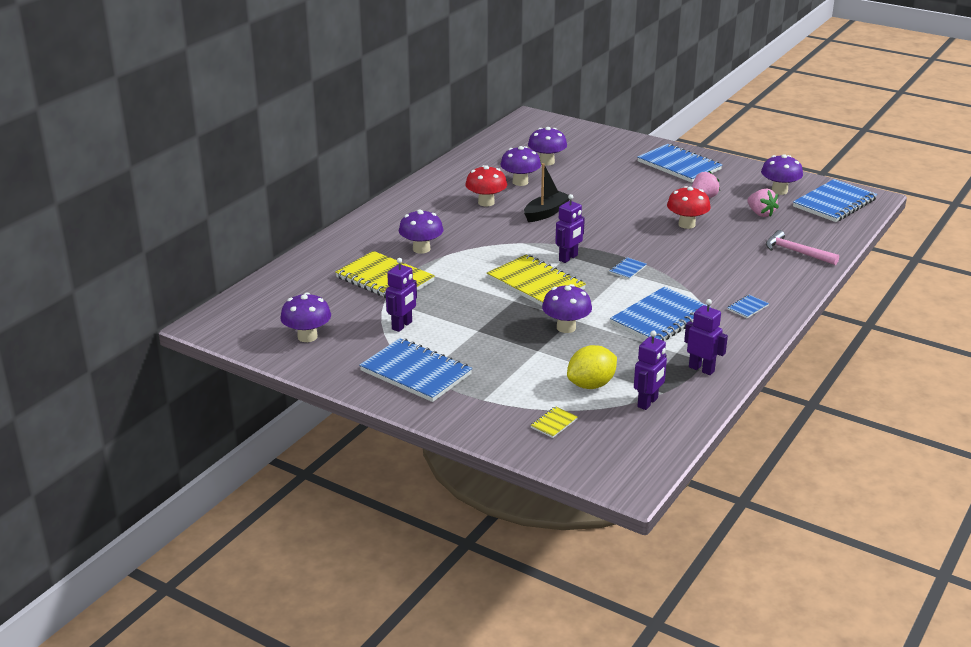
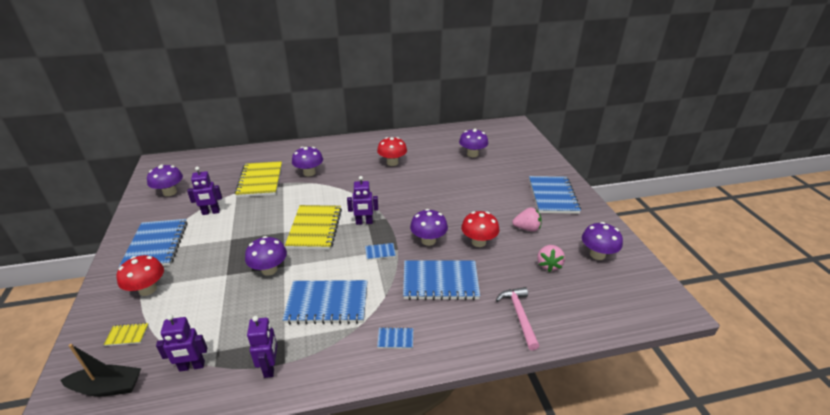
camera: 45 degrees right, 5 degrees up
(494, 396) = (147, 289): none -> red mushroom
(520, 182) = (433, 159): purple mushroom -> purple mushroom (428, 240)
(546, 213) = (410, 186): black boat -> black boat (107, 387)
(591, 385) = (197, 323): yellow lemon -> none
(834, 203) = (629, 292): blue notebook -> blue notebook (440, 282)

